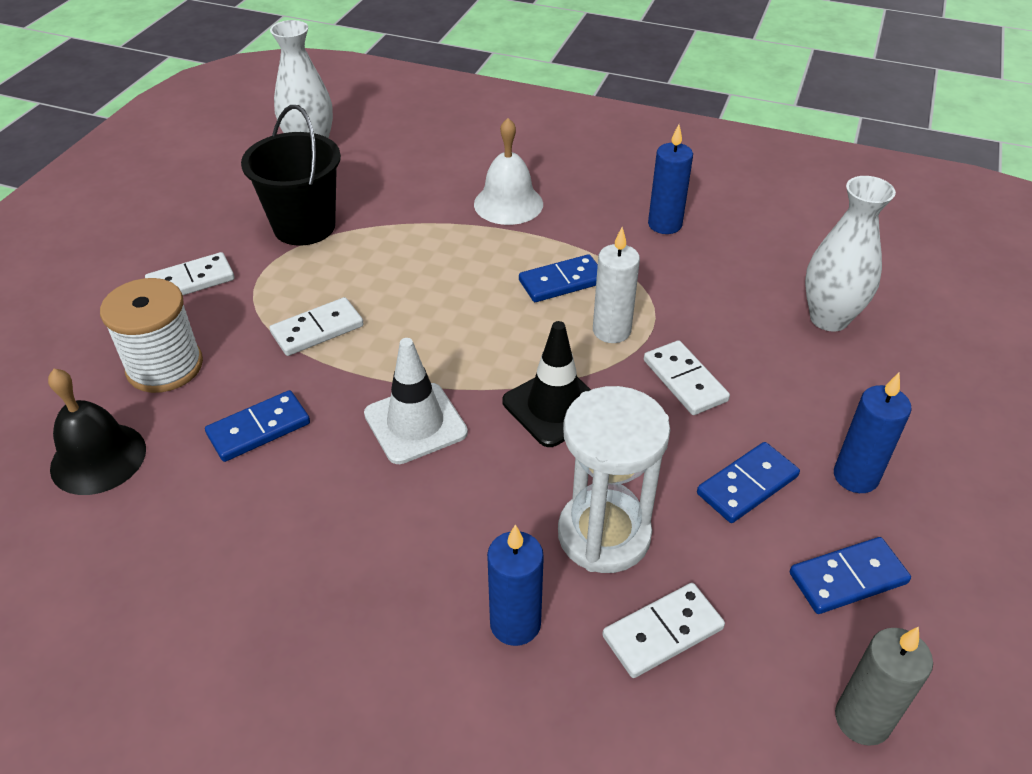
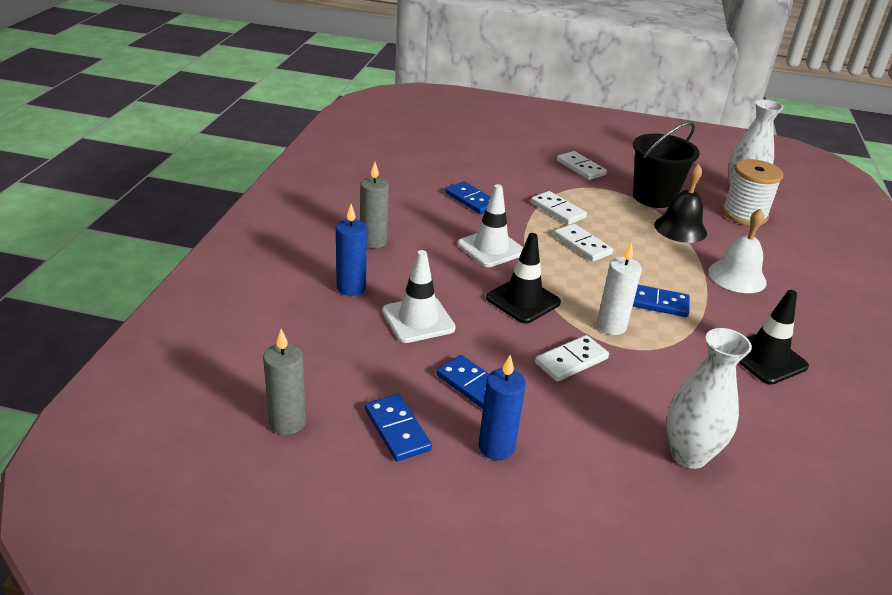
camera: 80 degrees right, 10 degrees down
(98, 458) = (440, 161): black bell -> black bell (680, 228)
(165, 366) = (508, 169): white spool -> white spool (744, 214)
(370, 583) = (373, 241): none -> grey candle
(562, 282) = (656, 303): blue domino -> blue domino turned 45 degrees counterclockwise
(604, 535) = (418, 320): white hourglass -> white traffic cone
(663, 632) = (348, 341): white domino -> white domino (582, 245)
(664, 224) = (766, 358): blue candle -> black traffic cone

